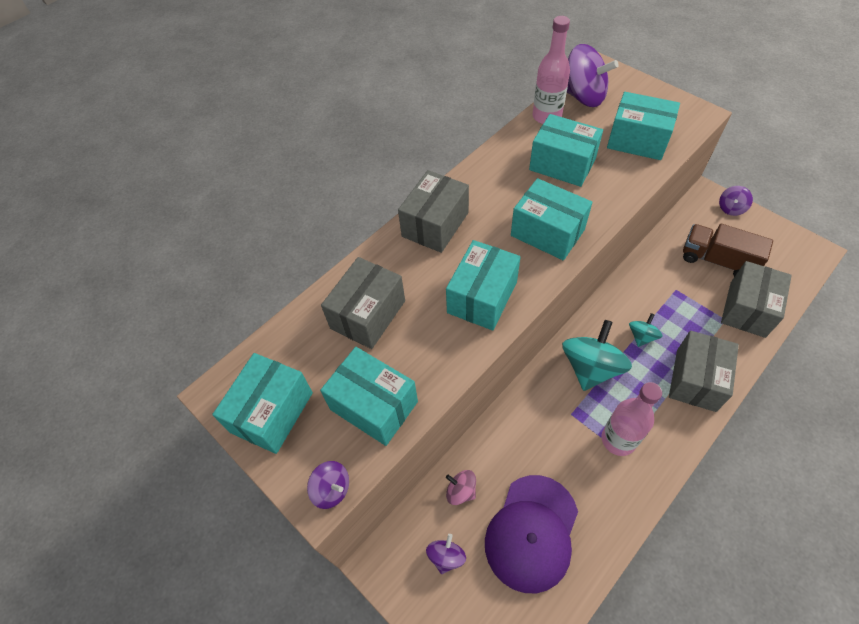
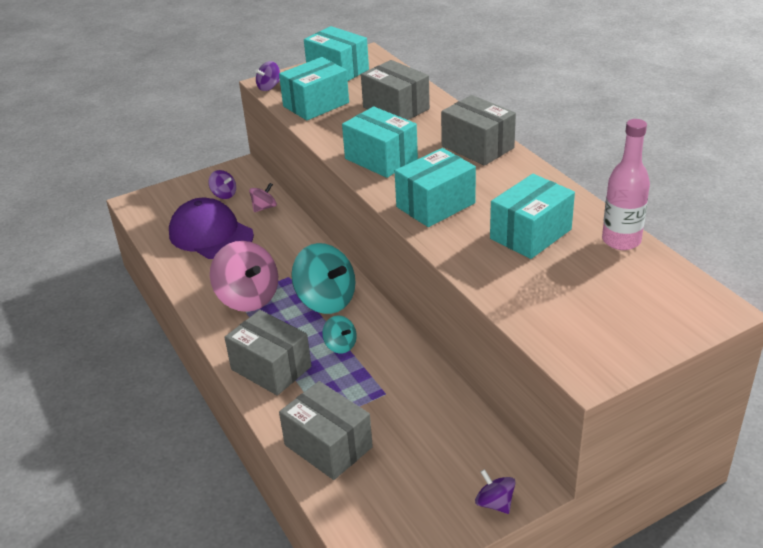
camera: 105 degrees right, 20 degrees down
(583, 96) = (655, 278): purple spinning top -> none
(618, 440) = (248, 297): pink bottle -> pink spinning top
(637, 140) = (552, 300): turquoise box -> none
(717, 260) = (410, 448): brown truck -> none

